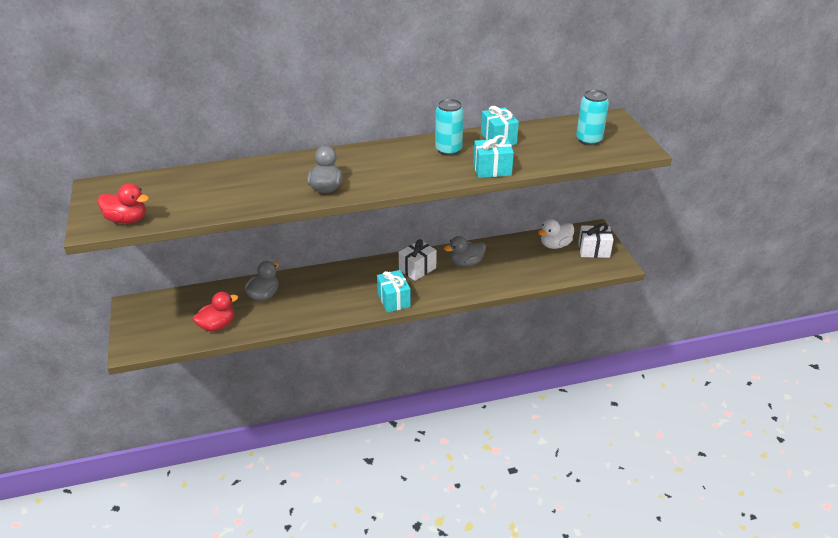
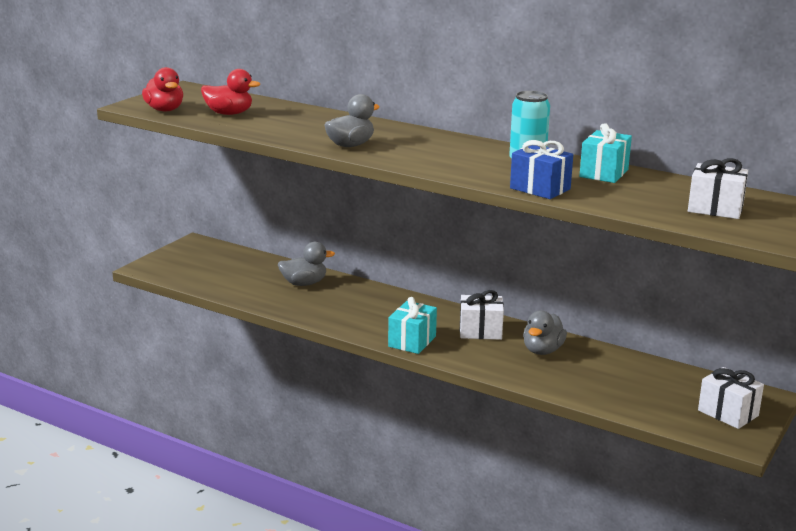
camera: 45 degrees right, 15 degrees down
(217, 325) = (232, 284): red duck -> red duck (229, 113)
(466, 263) = (542, 350): grey duck -> grey duck turned 90 degrees counterclockwise
(492, 169) = (540, 189): turquoise gift -> blue gift
(555, 245) = (683, 386): white duck -> none
(589, 140) = (715, 209): turquoise can -> white gift

